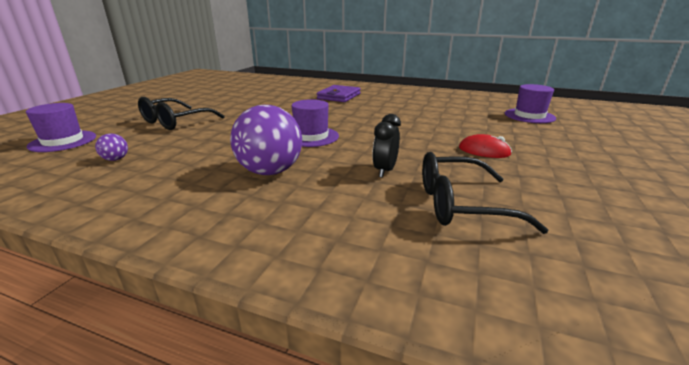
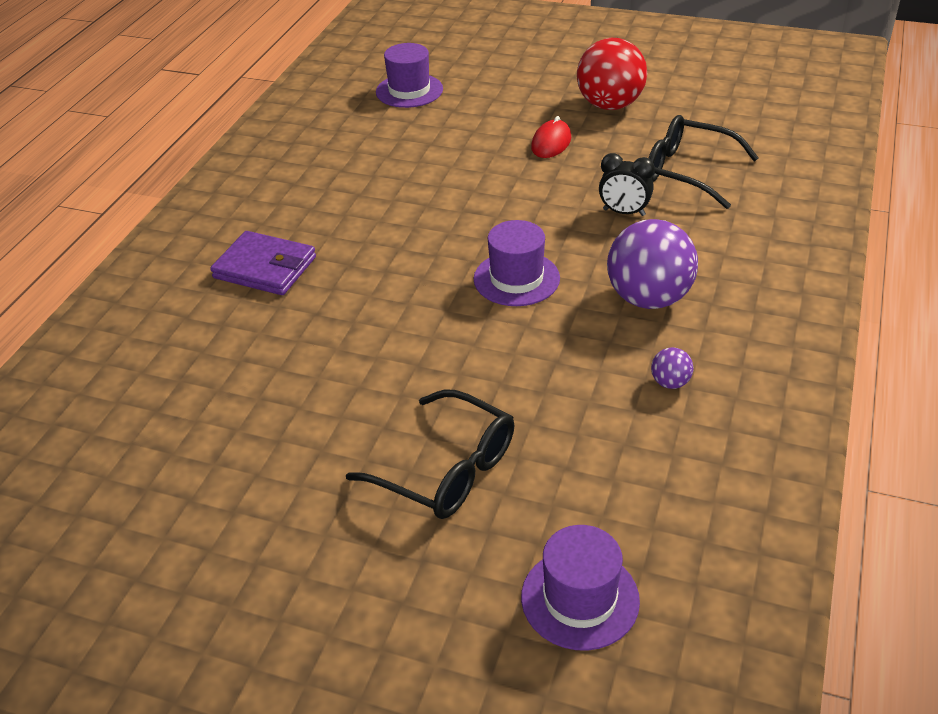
camera: 90 degrees left, 15 degrees up
(116, 159) = (646, 470): purple ball -> purple ball (670, 382)
(460, 204) = (688, 171): black glasses -> black glasses turned 120 degrees clockwise
(571, 176) = (609, 105): none -> red ball

